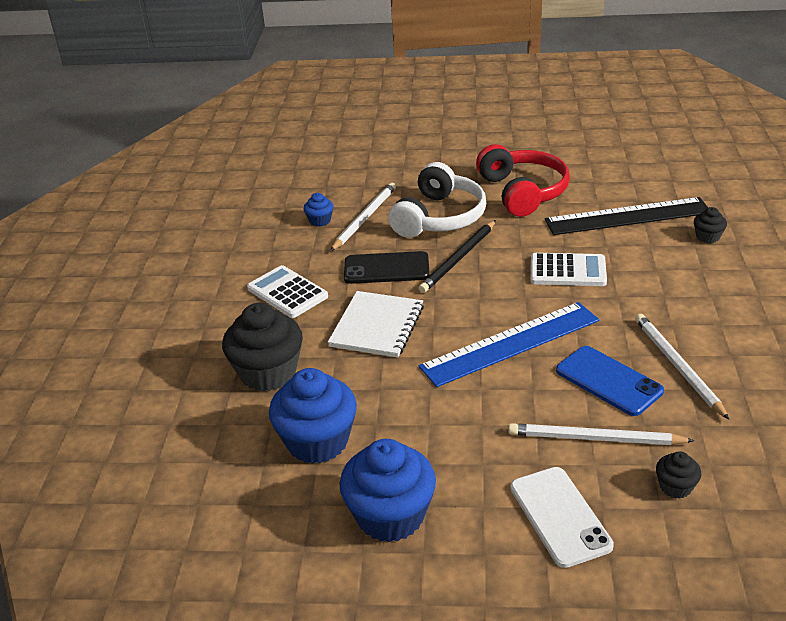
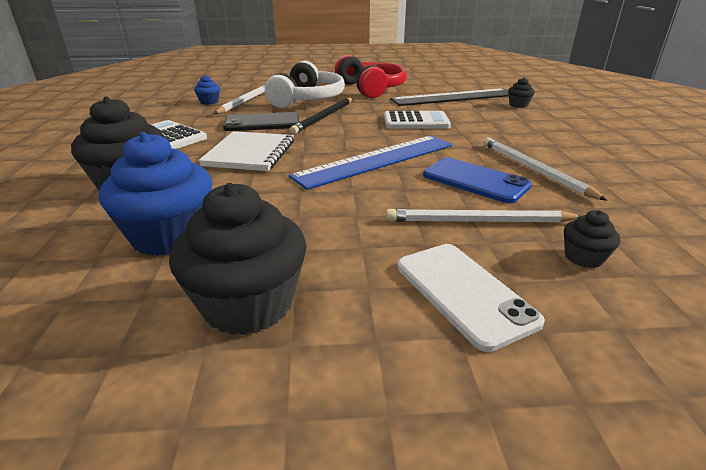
camera: 10 degrees left, 5 degrees down
(390, 516) = (248, 304): blue cupcake -> black cupcake

